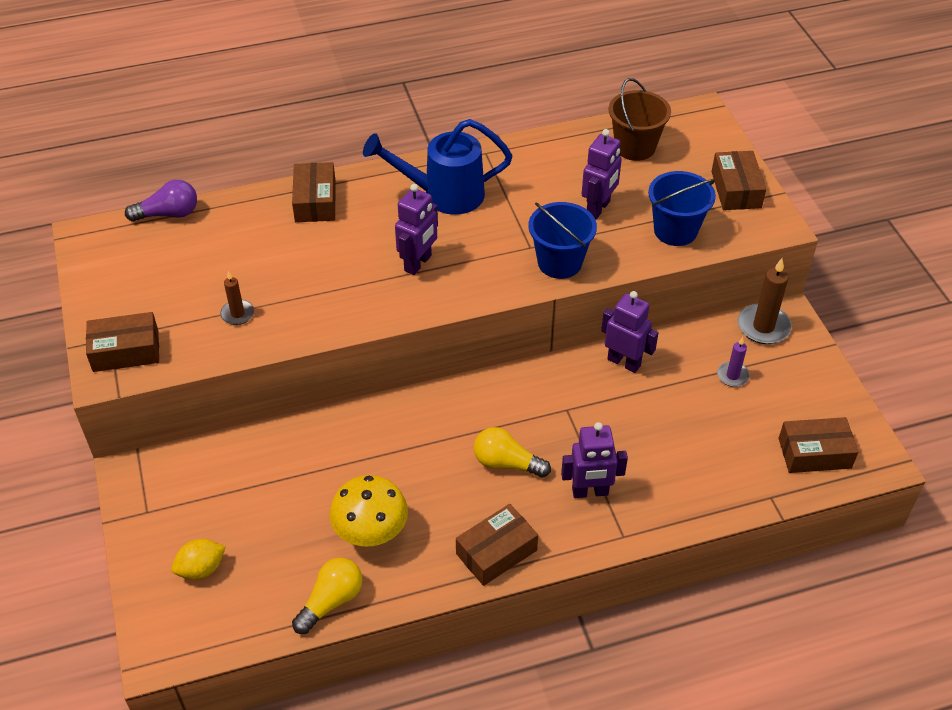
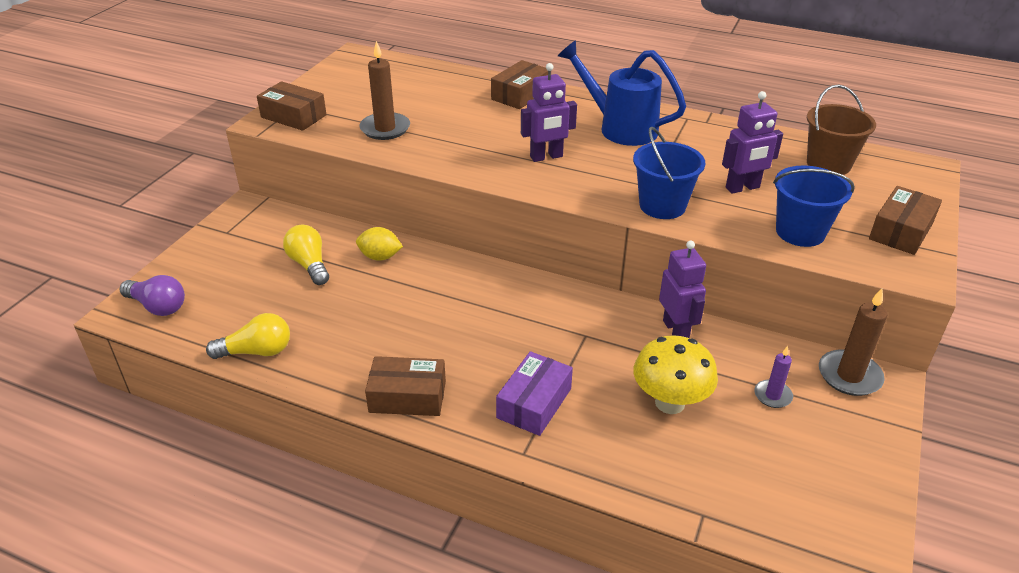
camera: 40 degrees right, 10 degrees down
(168, 214) = (417, 64): purple light bulb -> purple light bulb (158, 306)
(201, 569) = (210, 281): yellow lemon -> yellow lemon (380, 257)
(237, 314) = (385, 129): brown candle -> brown candle, size x1.70
(371, 534) = (337, 328): yellow mushroom -> yellow mushroom (670, 403)
(506, 463) = (491, 343): yellow light bulb -> yellow light bulb (309, 265)
(590, 492) = (534, 403): purple robot -> purple box
(814, 453) = (793, 507): brown box -> none

